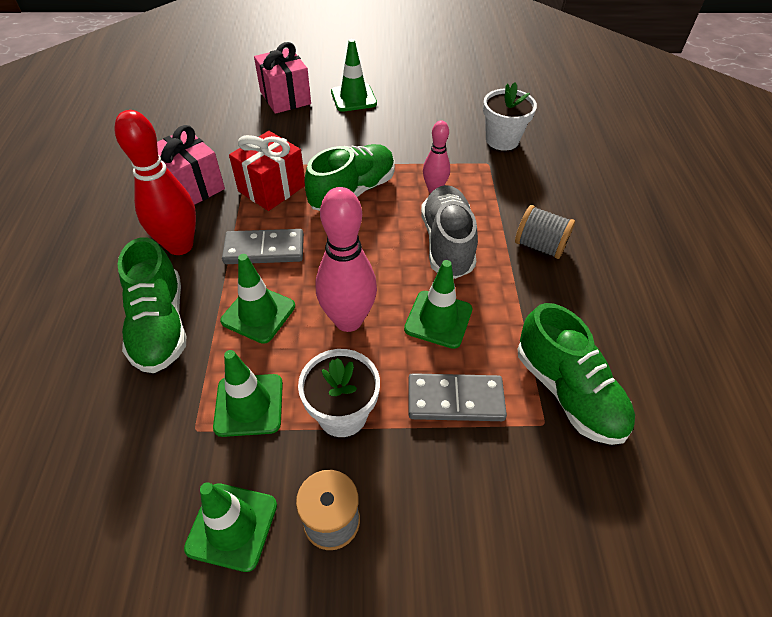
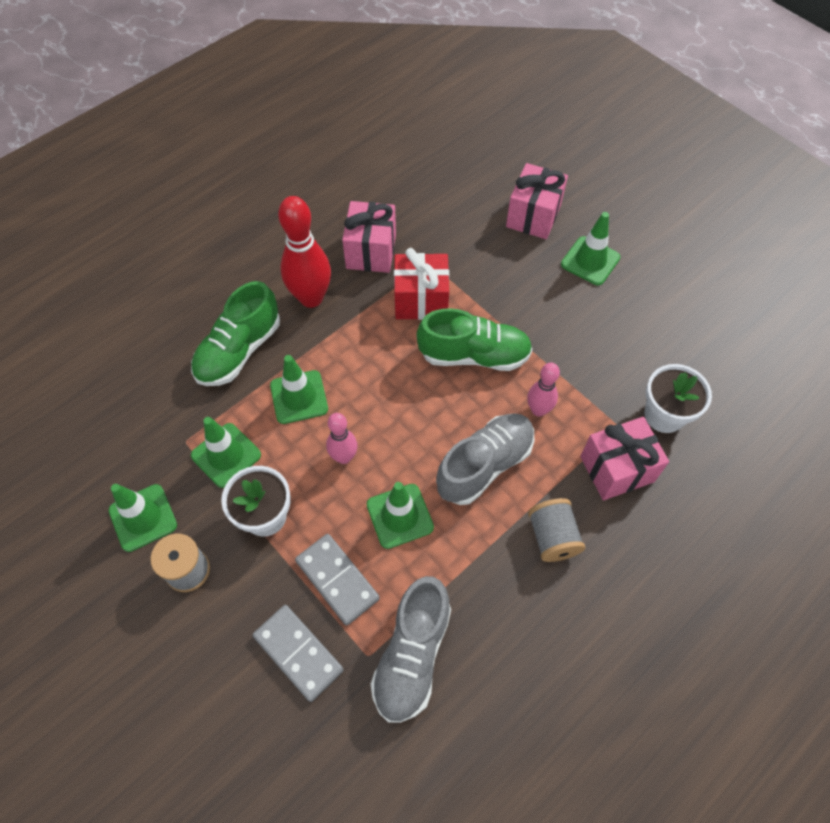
camera: 50 degrees right, 10 degrees up
(264, 250) = (357, 350): grey domino -> grey domino (298, 653)
(348, 320) = (344, 457): pink bowling pin -> pink bowling pin, size x0.57
(519, 183) = (617, 469): none -> pink gift
(567, 392) = (412, 655): green shoe -> grey shoe

